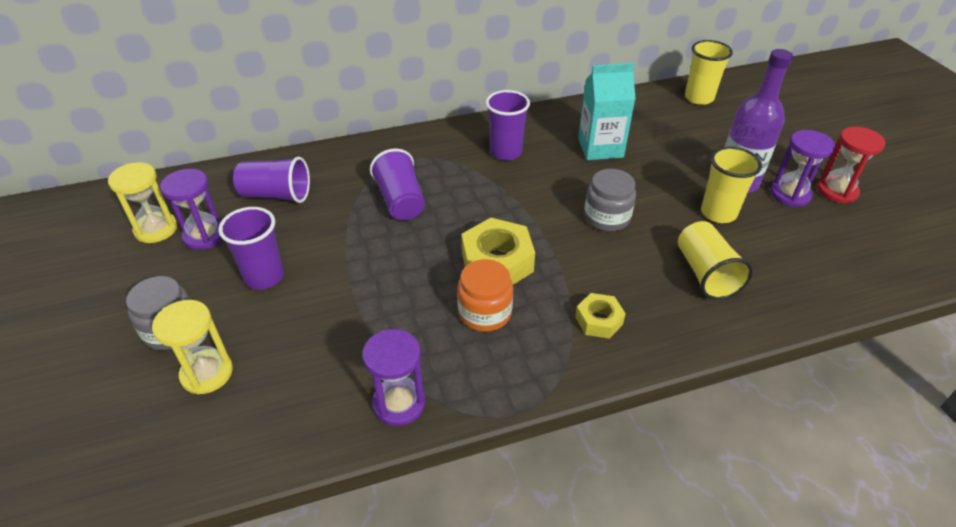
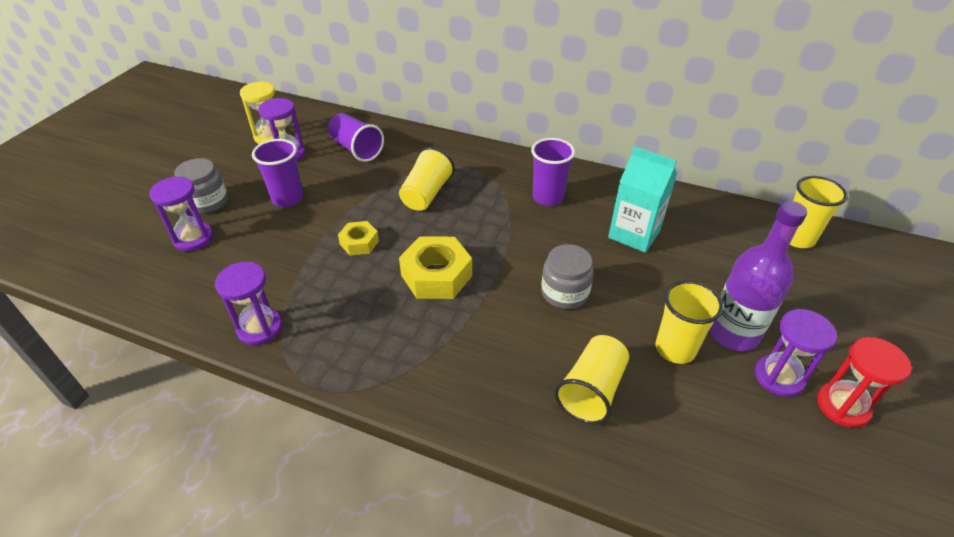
camera: 40 degrees right, 0 degrees up
(207, 373) = (193, 238): yellow hourglass -> purple hourglass
(400, 201) = (426, 194): purple cup -> yellow cup
(485, 313) = (383, 305): orange jar -> none
(599, 320) = (454, 366): yellow nut -> yellow nut (359, 243)

